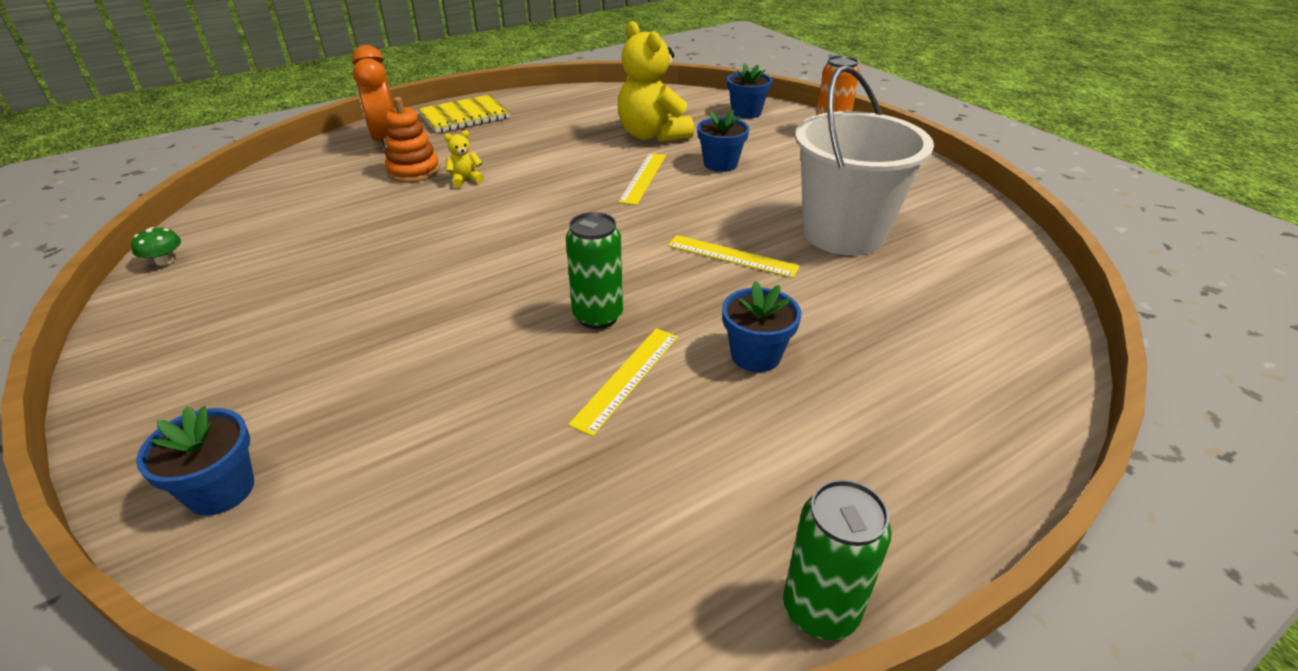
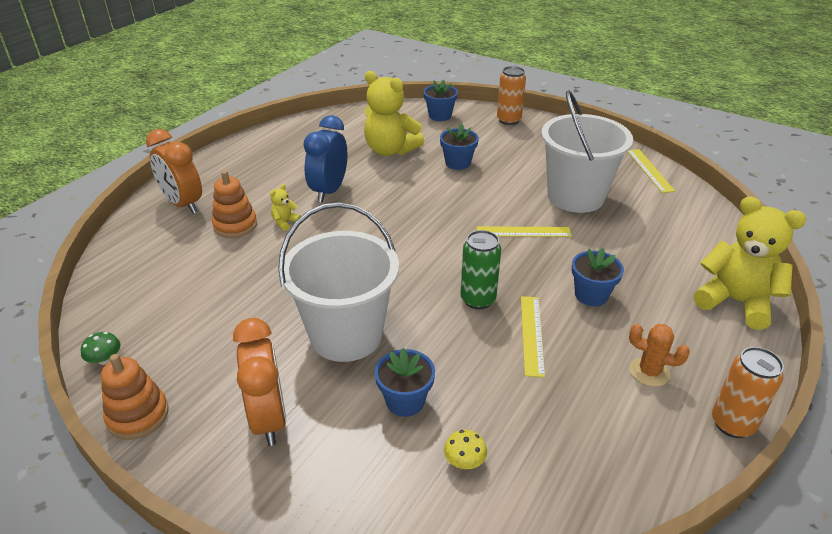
camera: 25 degrees left, 0 degrees up
(131, 322) = (138, 416): none -> orange stacking toy
(221, 490) = (349, 498): blue flower pot -> blue flower pot (405, 401)
(239, 369) = (269, 418): none -> orange clock
(389, 501) = (464, 461): none -> yellow mushroom
(408, 309) = (346, 335): none -> white bucket
(464, 116) = (227, 166): yellow notebook -> none
(543, 160) = (329, 191): none -> blue clock
(643, 178) = (415, 187): yellow ruler -> yellow ruler (649, 170)
(750, 483) = (649, 372): none -> orange cactus
(820, 610) = (732, 424): green can -> orange can
(981, 432) = (735, 302): none -> yellow teddy bear

